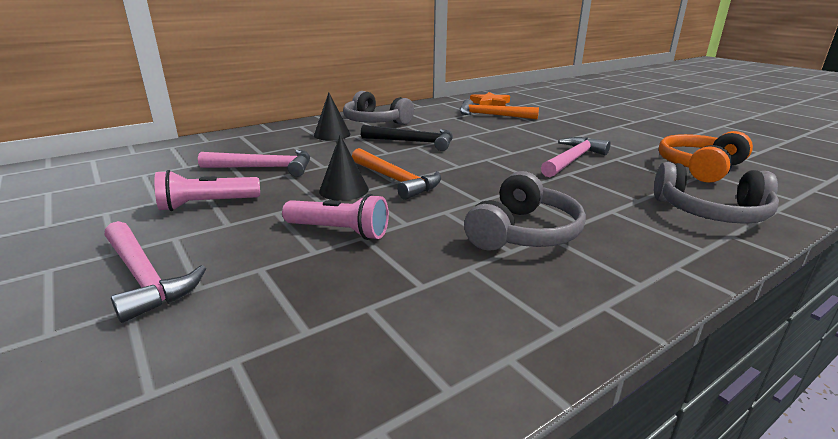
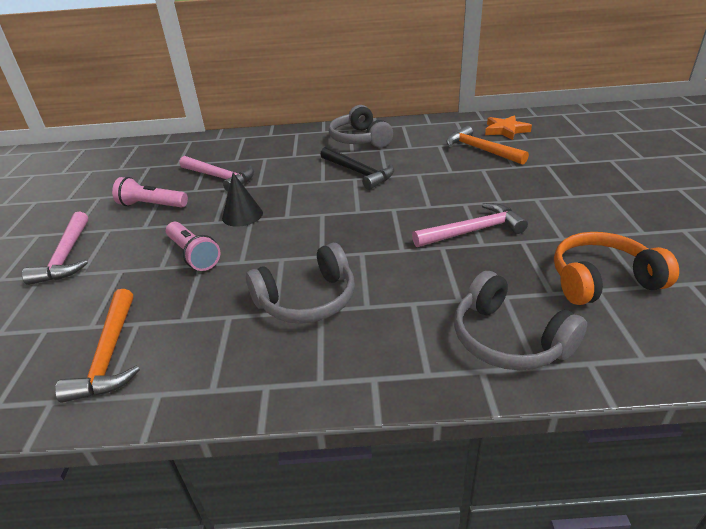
camera: 35 degrees right, 10 degrees up
(332, 135) = (307, 149): black cone -> none
(396, 180) = (289, 215): orange hammer -> orange hammer (110, 355)

